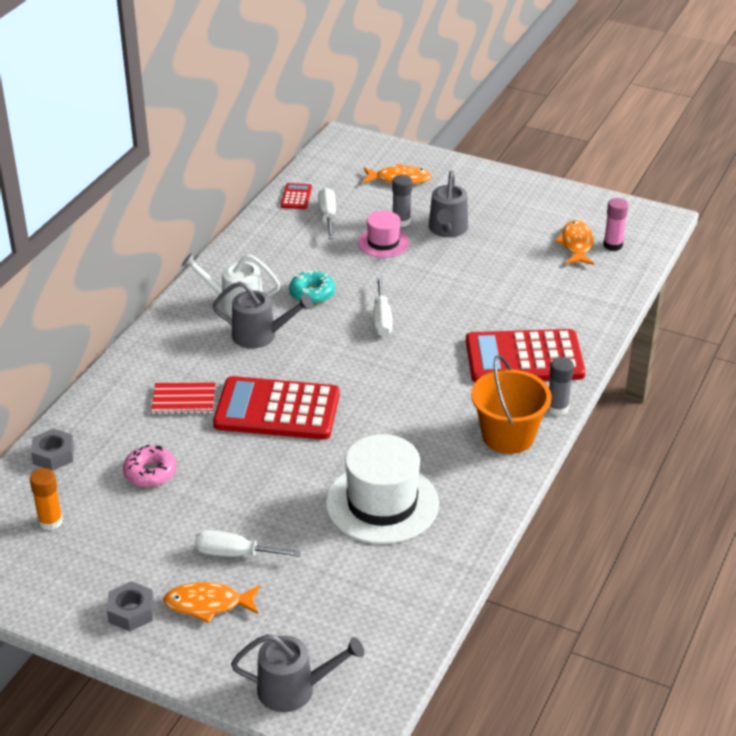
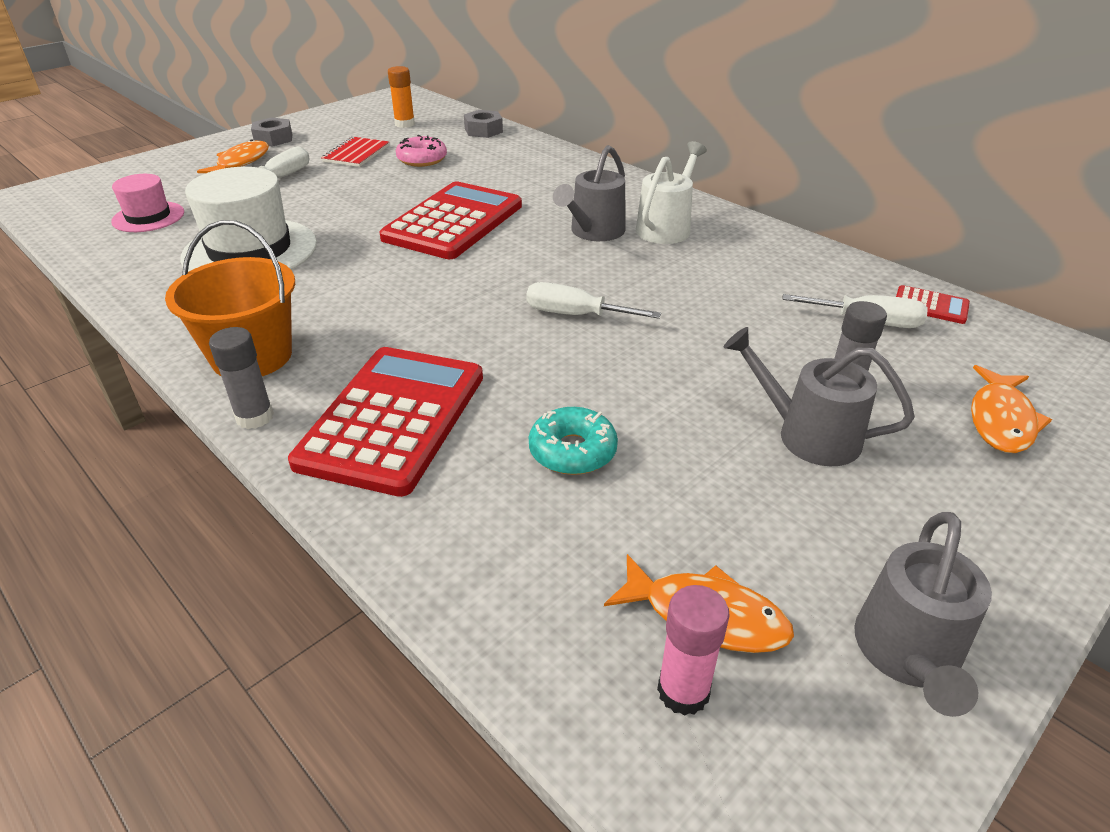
camera: 110 degrees right, 0 degrees up
(184, 400) = (511, 182): red notebook -> red notebook (356, 154)
(294, 689) = (108, 179): grey watering can -> grey watering can (908, 655)
(312, 293) = (664, 276): turquoise donut -> turquoise donut (572, 451)
(383, 242) = (779, 357): pink hat -> pink hat (148, 217)

